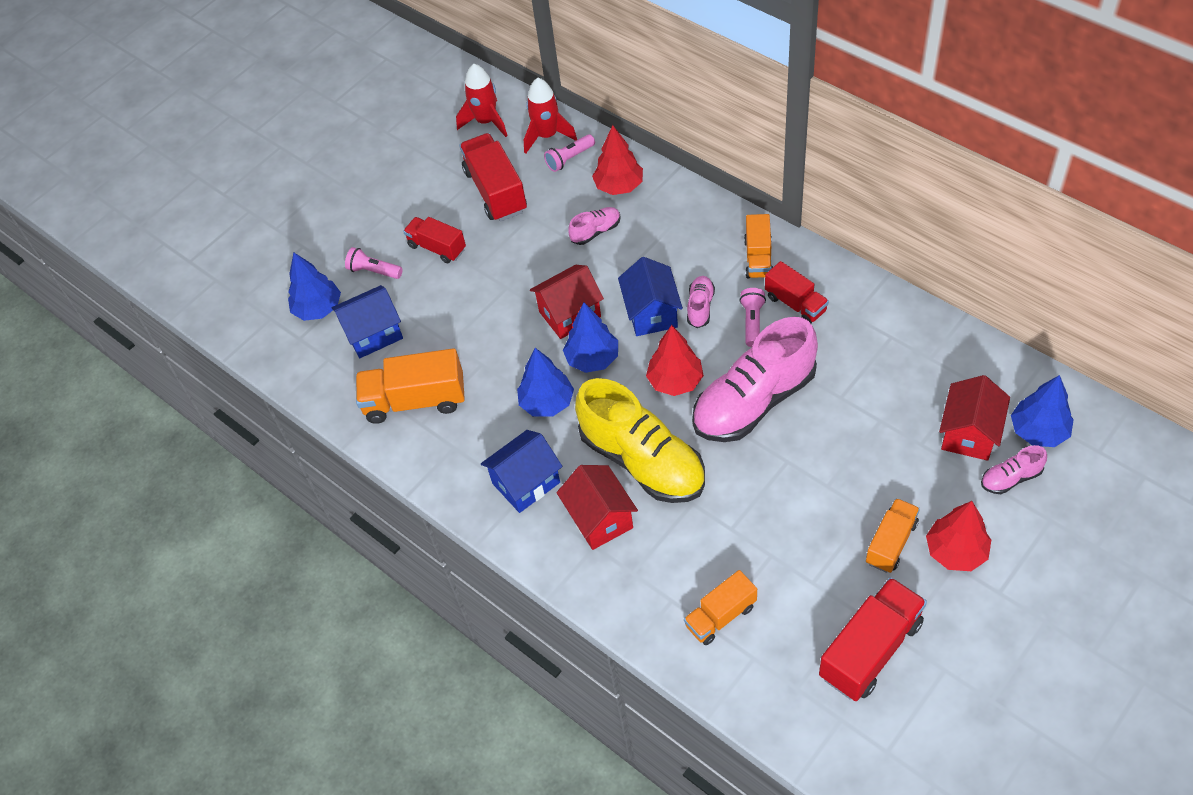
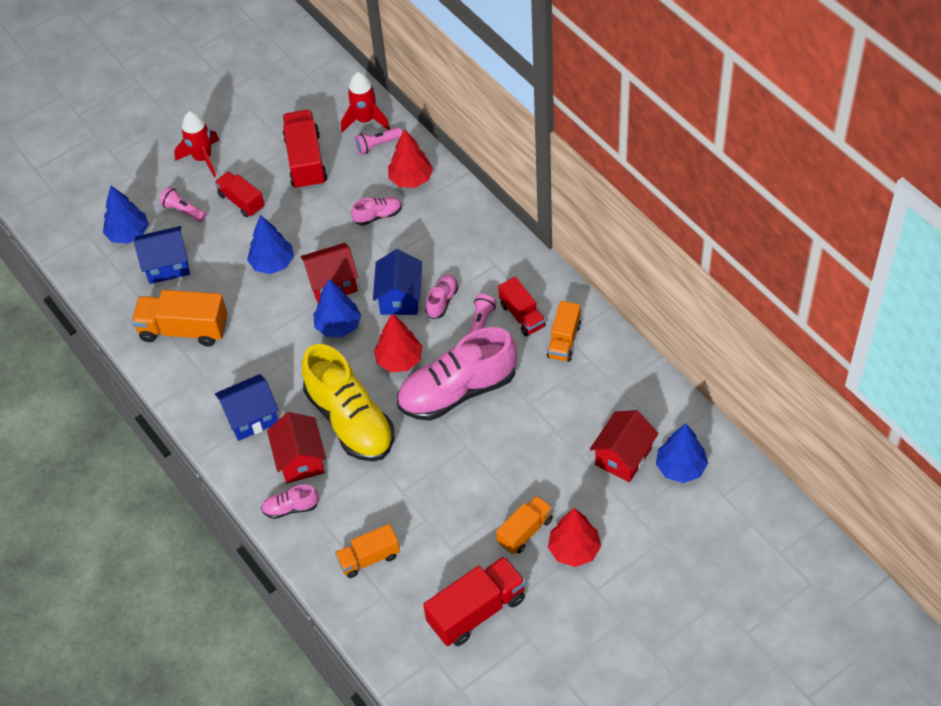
camera: 10 degrees right, 0 degrees up
(486, 122) = (318, 96): red rocket -> red rocket (203, 158)
(547, 402) = (289, 355): blue tree -> blue tree (272, 263)
(758, 258) = (505, 269): orange truck -> orange truck (564, 340)
(1010, 478) = (642, 501): pink shoe -> pink shoe (291, 508)

